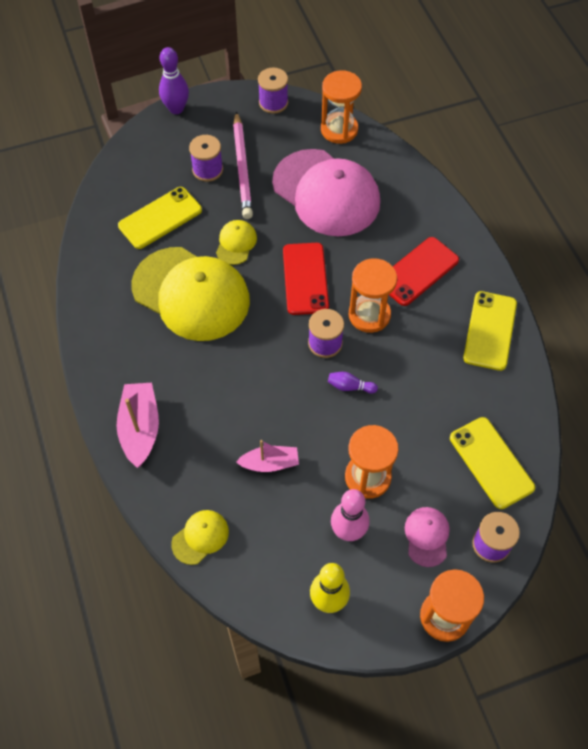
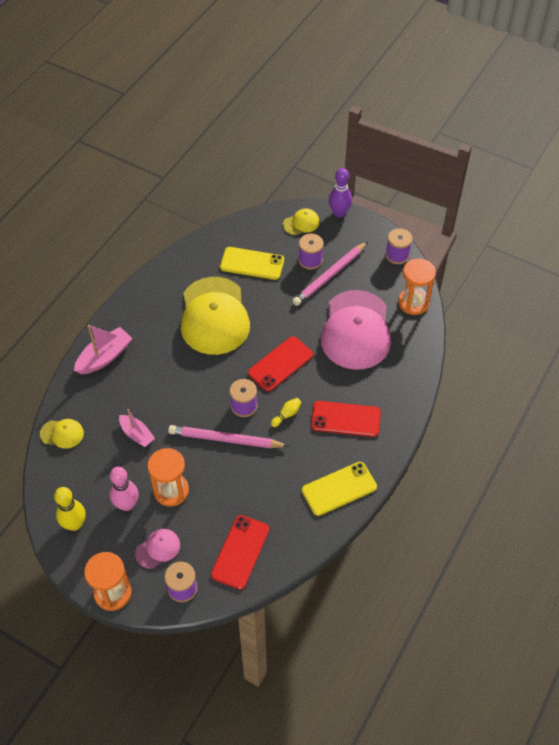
camera: 50 degrees right, 5 degrees down
(236, 243) = (271, 312): yellow cap -> yellow cap (301, 223)
(350, 386) = (225, 439): purple bowling pin -> pink pencil
(369, 315) = (286, 415): orange hourglass -> yellow bowling pin
(491, 462) = (240, 552): yellow phone -> red phone

